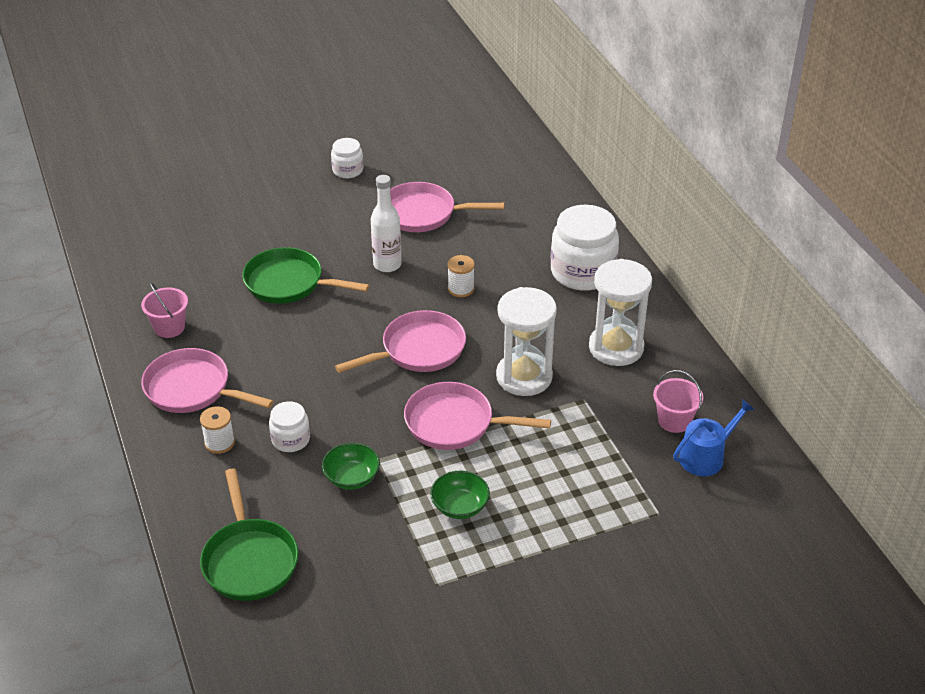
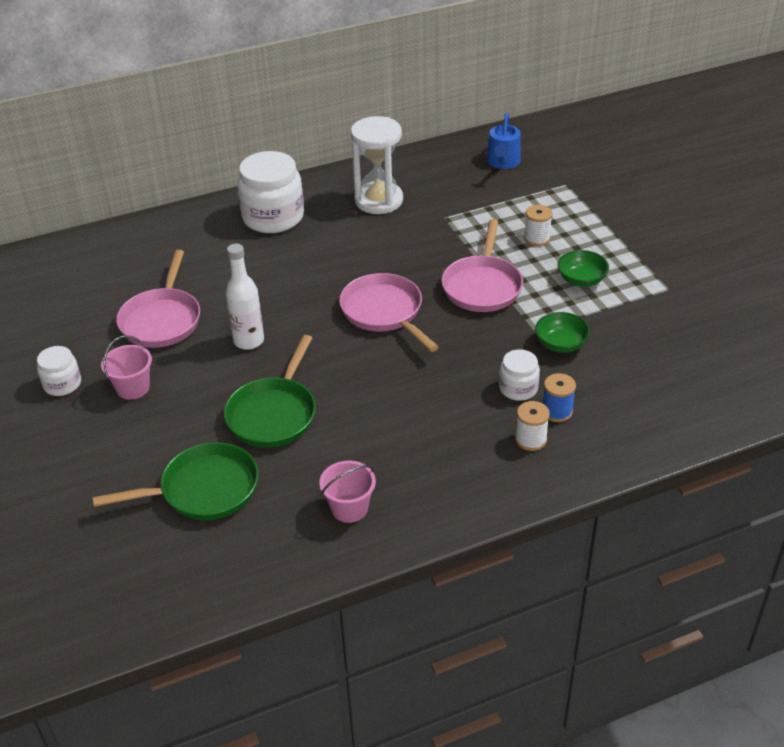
camera: 90 degrees left, 0 degrees up
(192, 389) = (453, 472): pink pan -> none
(249, 560) = (675, 400): green pan -> green pan (203, 490)
(253, 465) = (557, 411): none -> blue spool
(461, 289) = (293, 289): white spool -> white spool (537, 238)
(524, 377) = (419, 249): white hourglass -> none
(674, 421) = (465, 175): pink bucket -> pink bucket (133, 388)
(706, 456) = (503, 162): blue watering can -> blue watering can turned 135 degrees counterclockwise

